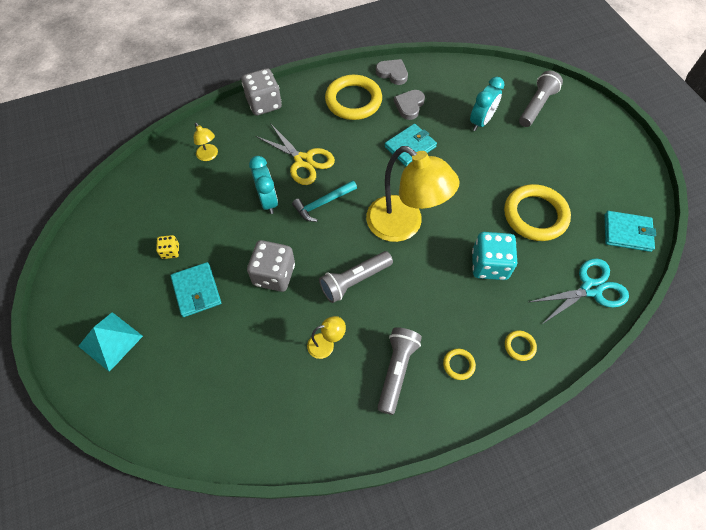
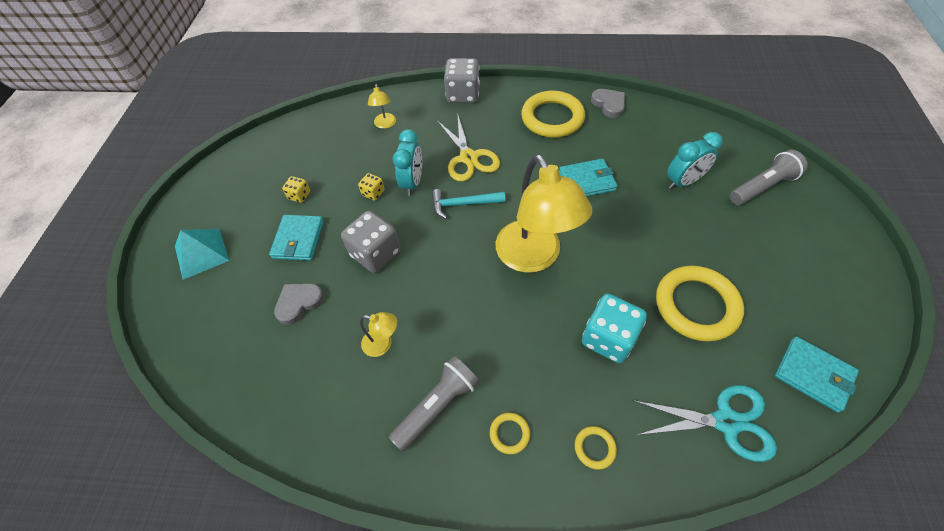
camera: 30 degrees right, 5 degrees down
(238, 223) = (373, 193): none -> yellow dice
(354, 281) = (449, 292): grey flashlight -> none
(409, 106) = (609, 141): grey heart -> grey heart (299, 303)

